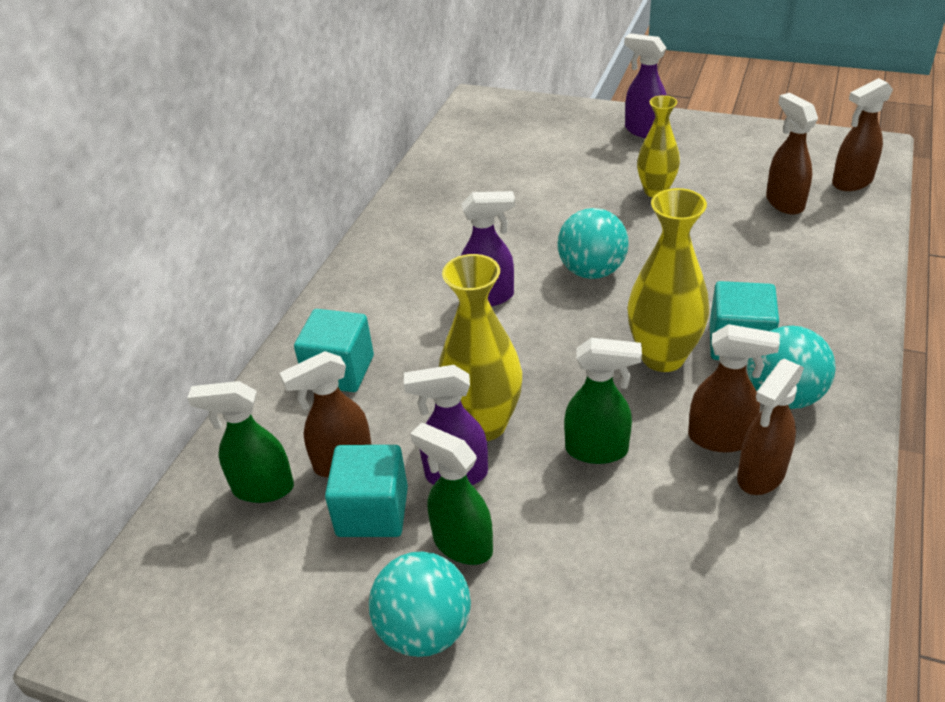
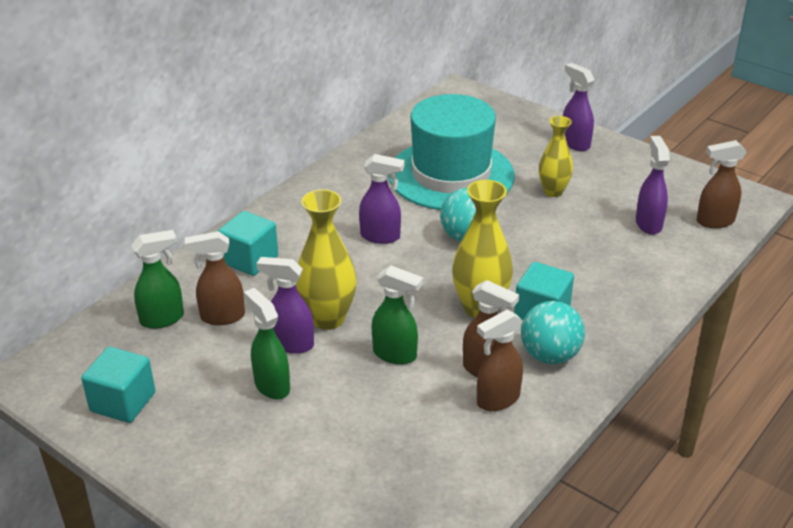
camera: 15 degrees right, 5 degrees down
(262, 488) = (163, 319): green spray bottle -> green spray bottle turned 135 degrees clockwise
(372, 511) = (225, 351): turquoise cube -> turquoise cube (123, 402)
(424, 630) = (221, 426): turquoise ball -> none
(528, 200) = (451, 175): none -> turquoise hat
(784, 202) = (648, 224): brown spray bottle -> purple spray bottle

